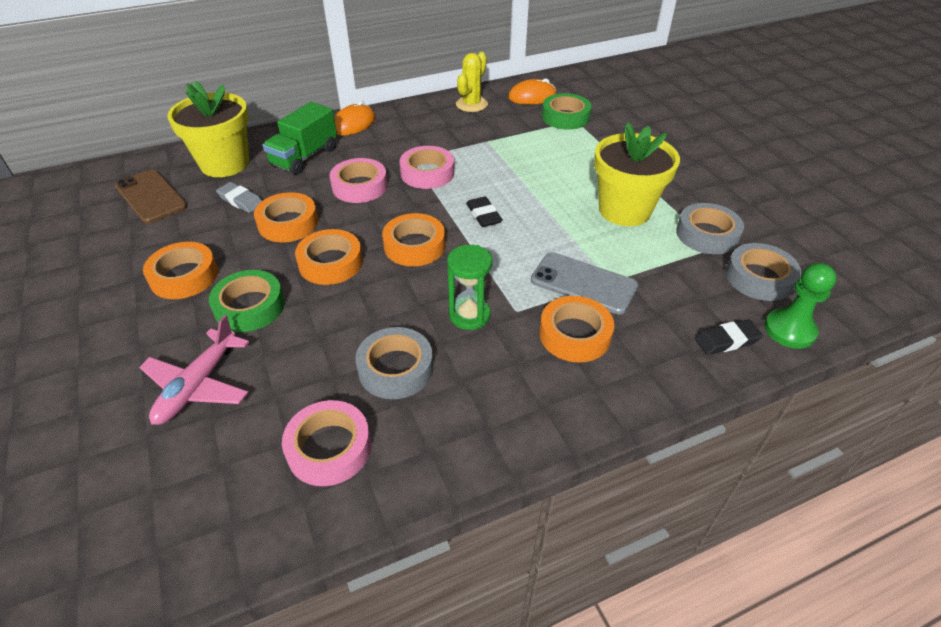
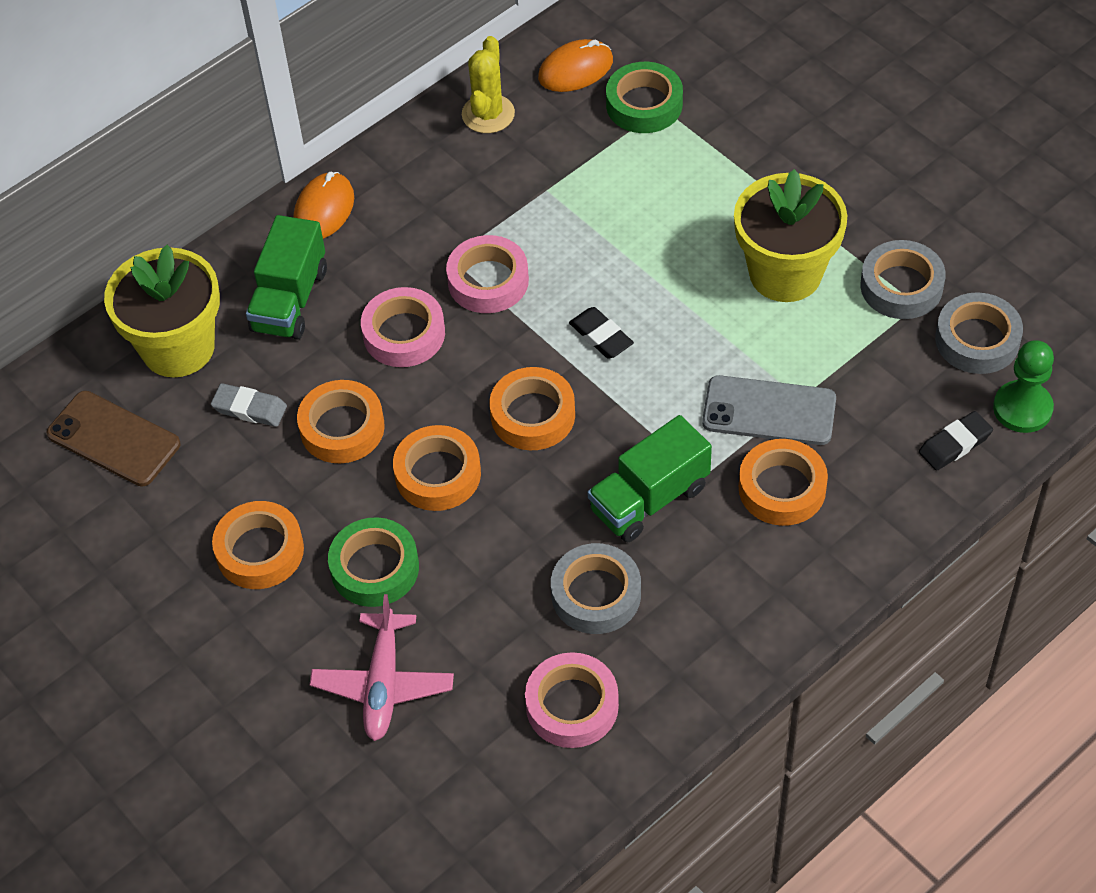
camera: 15 degrees left, 10 degrees up
(469, 315) = (649, 499): green hourglass -> green truck

